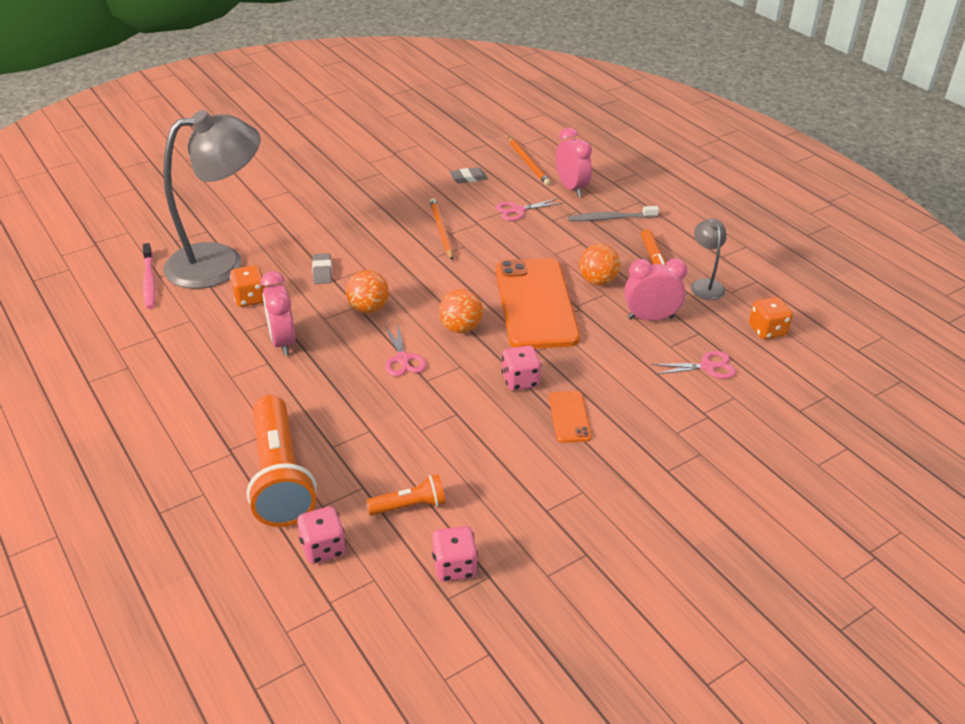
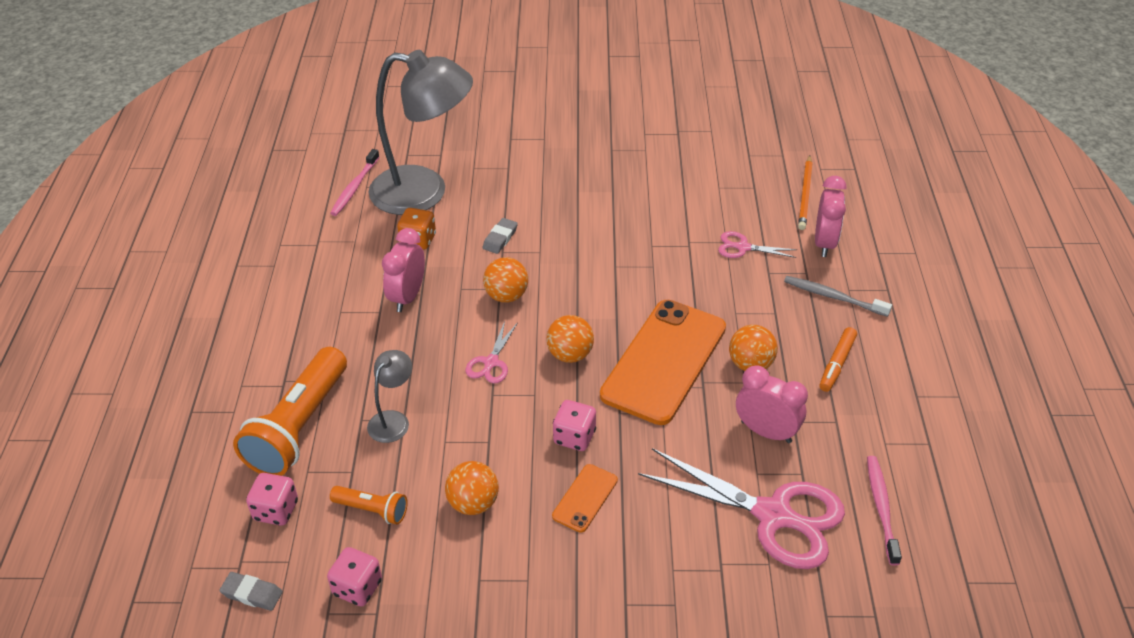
camera: 35 degrees right, 5 degrees up
(441, 230) = (646, 239): orange pencil -> none
(468, 178) = (726, 189): grey eraser -> grey eraser (252, 593)
(488, 461) = (473, 503): none -> orange ball
(705, 285) = (863, 421): grey lamp -> grey lamp (393, 420)
(707, 367) = (774, 515): pink scissors -> pink scissors, size x2.14
(767, 331) = (881, 507): orange dice -> pink toothbrush

